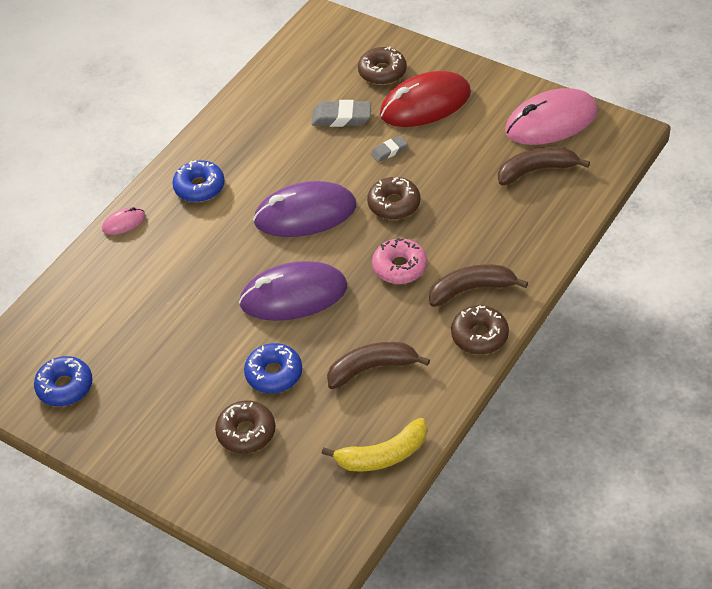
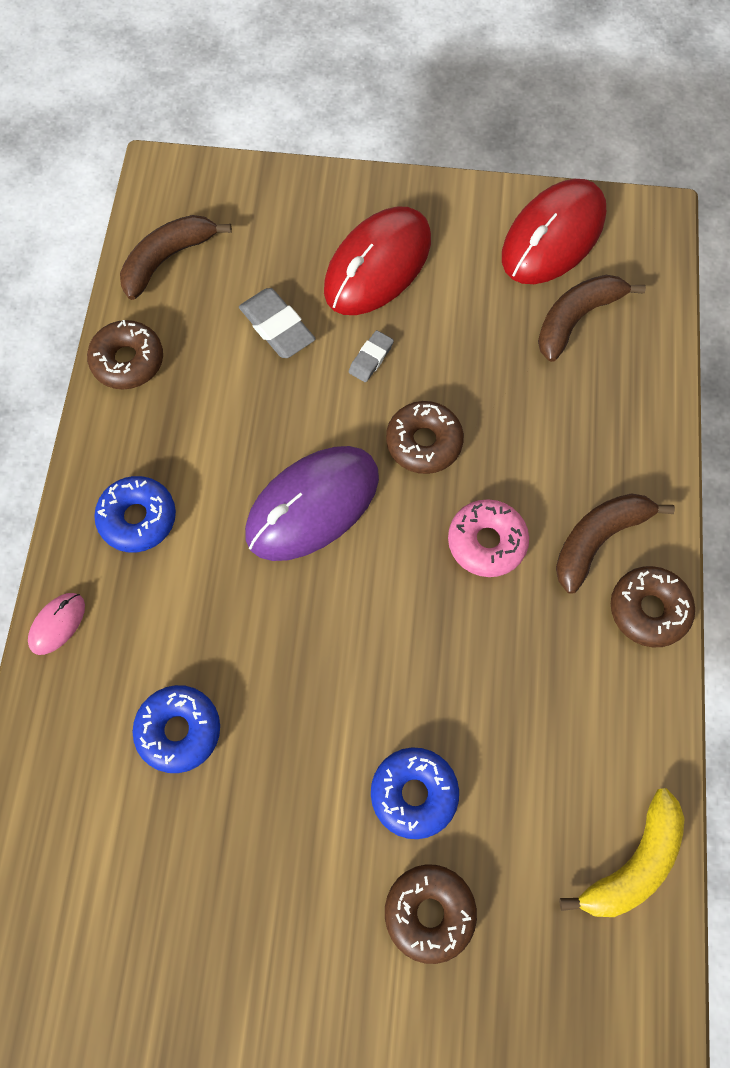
camera: 30 degrees left, 20 degrees up
(65, 387) = (121, 956): blue donut -> blue donut (179, 730)
(293, 295) = (370, 648): purple mouse -> none
(341, 117) = (277, 327): grey eraser -> grey eraser turned 75 degrees clockwise
(372, 368) = (540, 724): brown banana -> brown banana (167, 259)
(382, 72) = (293, 234): brown donut -> brown donut (128, 361)
(551, 121) = (553, 236): pink mouse -> red mouse

